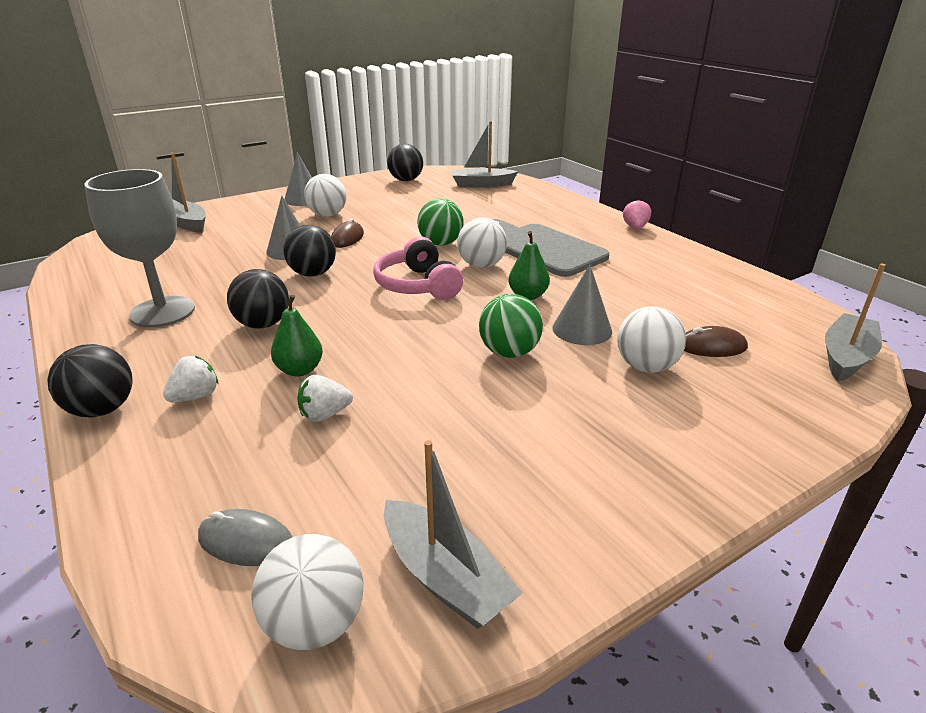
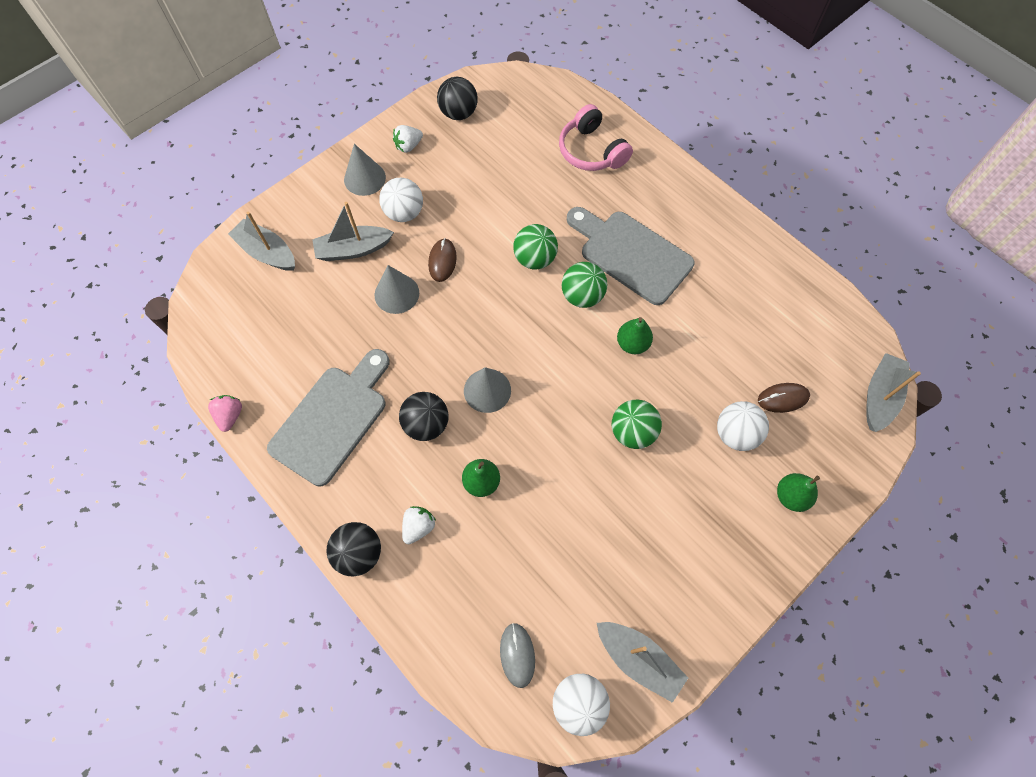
camera: 10 degrees left, 35 degrees up
(162, 312) = (333, 419): grey goblet -> grey cutting board
(246, 541) = (517, 655): grey mouse -> grey mouse turned 75 degrees clockwise
(313, 274) = (435, 335): black ball -> none
(325, 415) = (520, 531): white strawberry -> white strawberry (408, 146)
(418, 285) = (535, 341): pink headphones -> pink headphones (591, 151)
(481, 265) = (582, 296): white ball -> green ball
(482, 184) = (544, 114): grey boat -> grey boat (353, 249)
(582, 329) = (683, 389): grey cone -> grey cone (487, 390)
(635, 228) = (712, 197): pink strawberry -> pink strawberry (230, 416)
(725, 426) = (791, 496): none -> green pear

